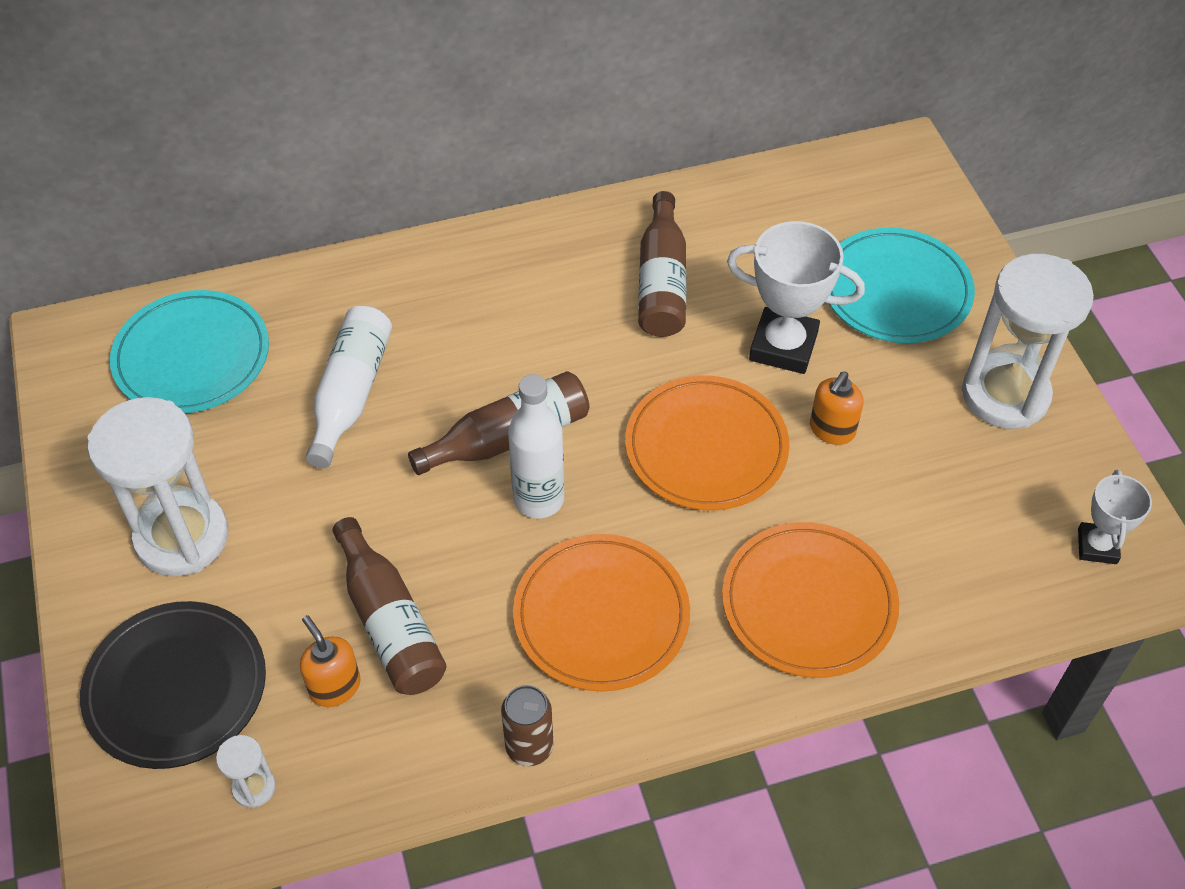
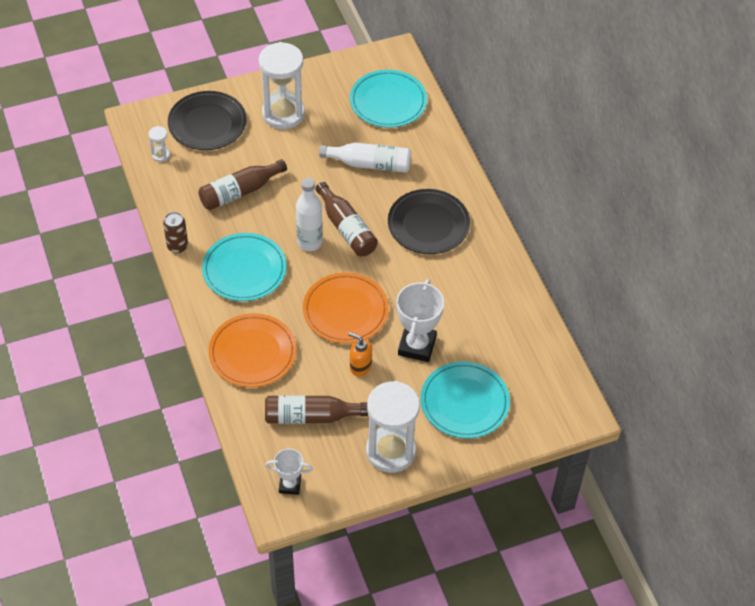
camera: 85 degrees right, 0 degrees up
(334, 687) = (207, 176): orange soap dispenser -> none
(511, 314) = (428, 224): none -> black plate
(601, 616) = (244, 270): orange plate -> turquoise plate
(661, 282) = (458, 289): brown bottle -> brown bottle (310, 416)

